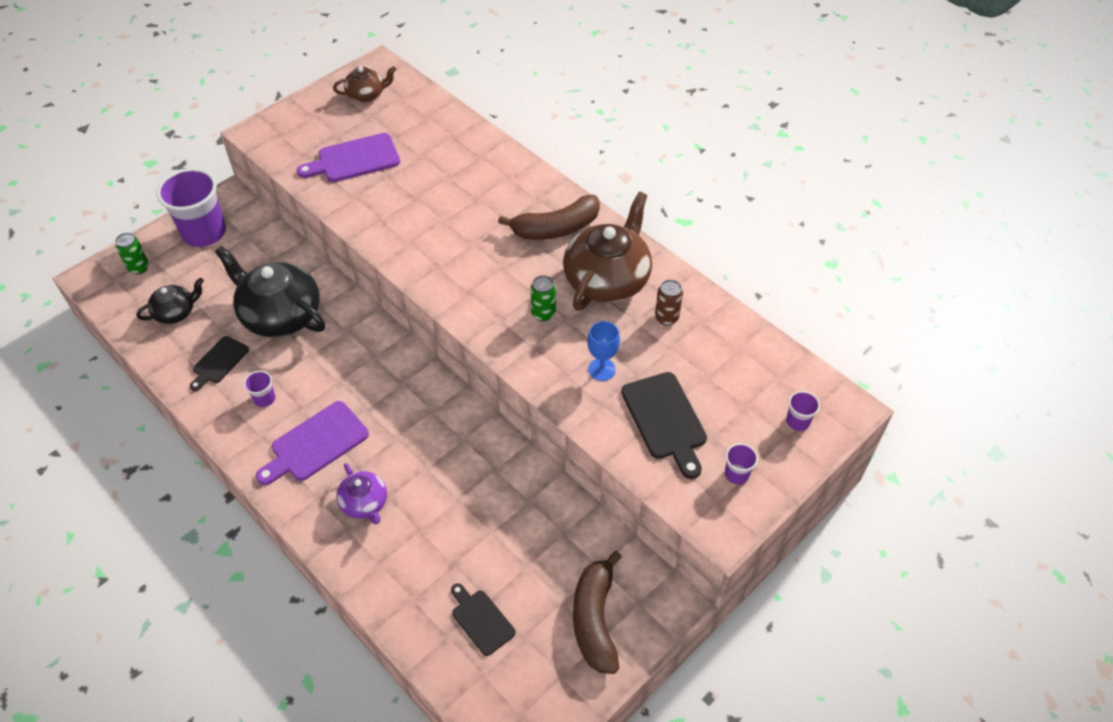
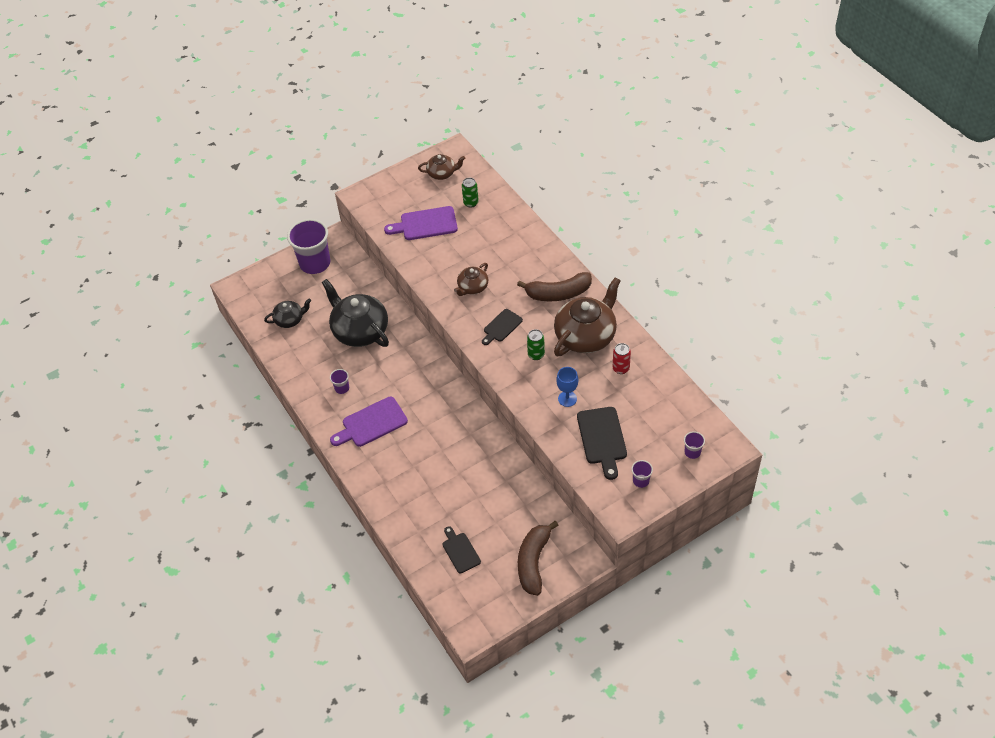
camera: 15 degrees right, 0 degrees up
(139, 268) = (268, 284): green can -> green can (471, 203)
(219, 362) = (314, 359): black cutting board -> black cutting board (501, 327)
(365, 503) = (398, 467): purple teapot -> none
(435, 233) = (472, 287): none -> brown teapot
(666, 318) = (621, 368): brown can -> red can

